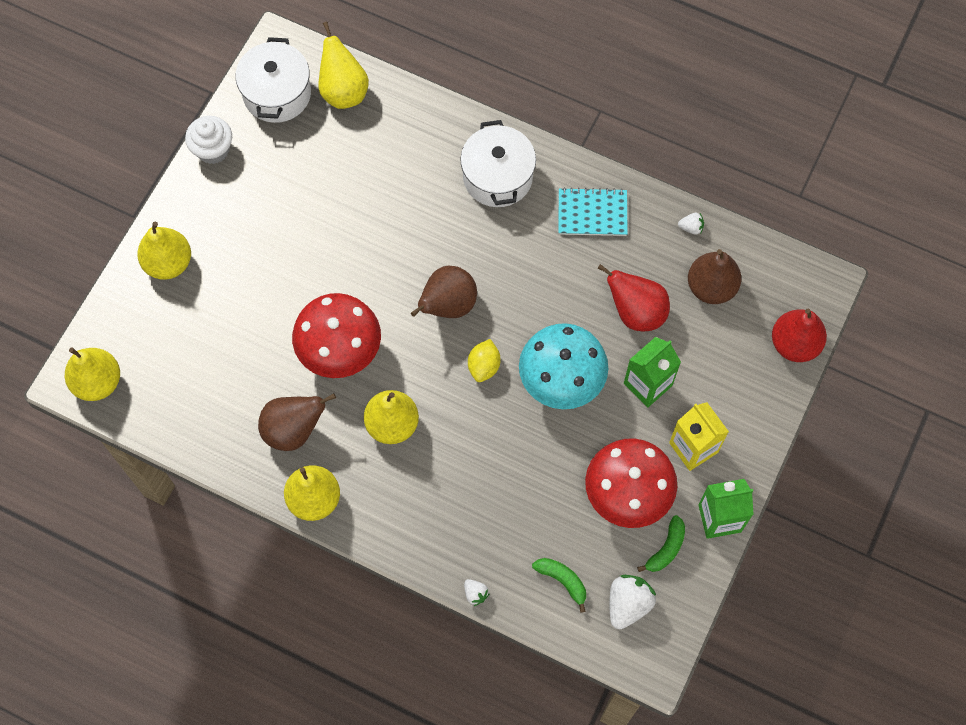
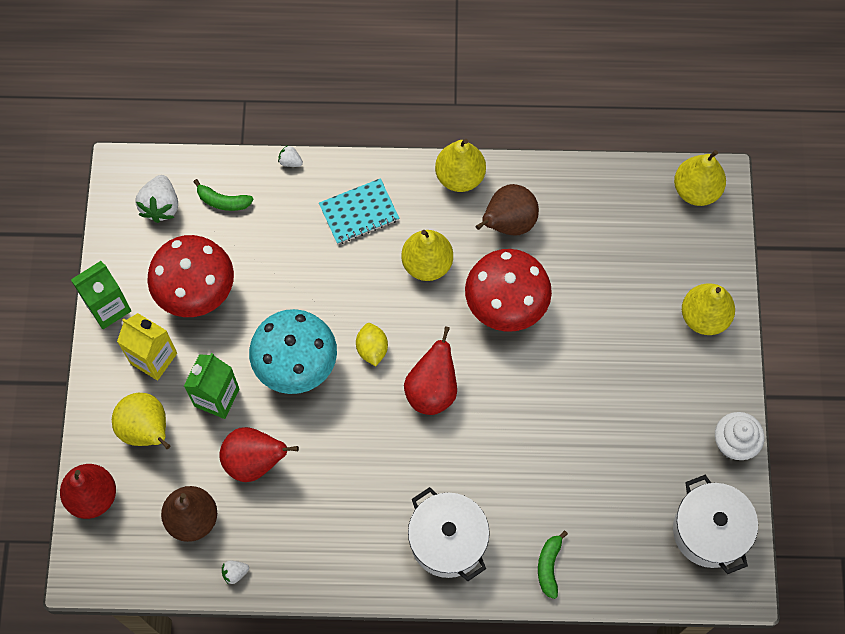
camera: 155 degrees right, 0 degrees up
(343, 91) = (646, 564): yellow pear -> yellow pear (147, 430)
(447, 305) = (432, 390): brown pear -> red pear
(592, 213) = (338, 544): turquoise notebook -> turquoise notebook (359, 212)
(666, 549) = (145, 263): green banana -> green banana (549, 566)

